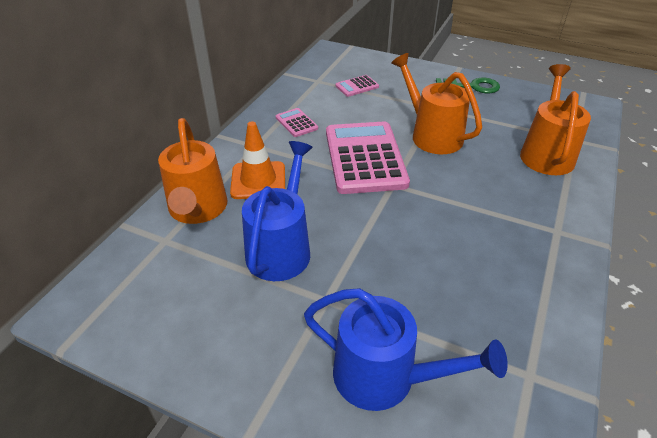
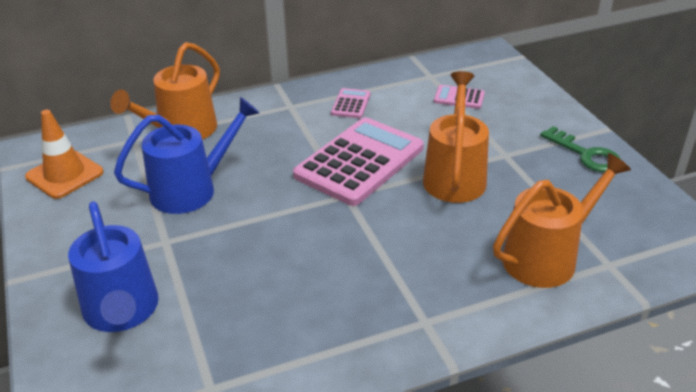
camera: 45 degrees right, 5 degrees down
(258, 180) = (251, 133): orange traffic cone -> orange traffic cone (64, 175)

